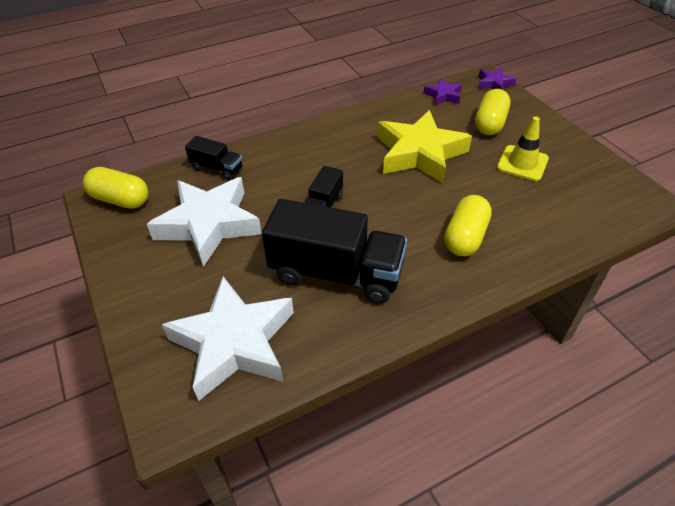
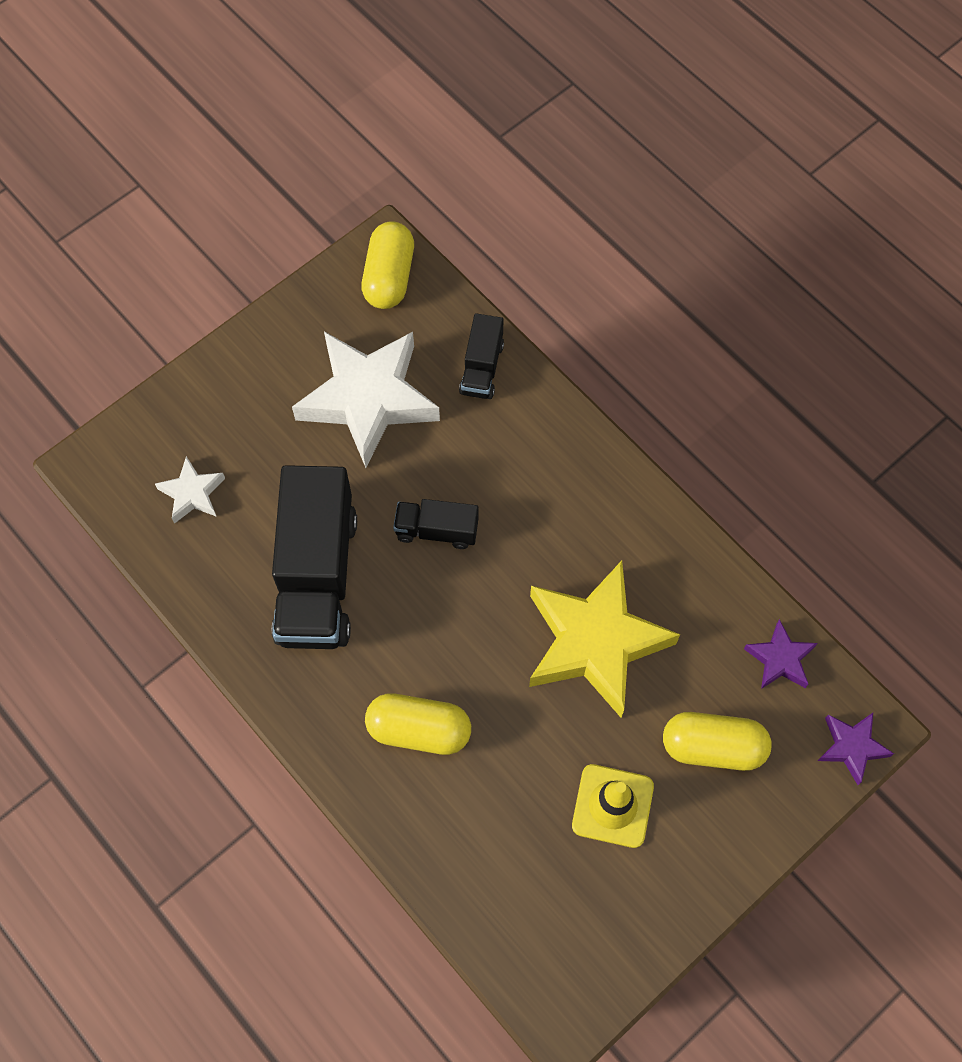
camera: 75 degrees right, 20 degrees up
(234, 343) = (192, 493): white star -> white star, size x0.46

